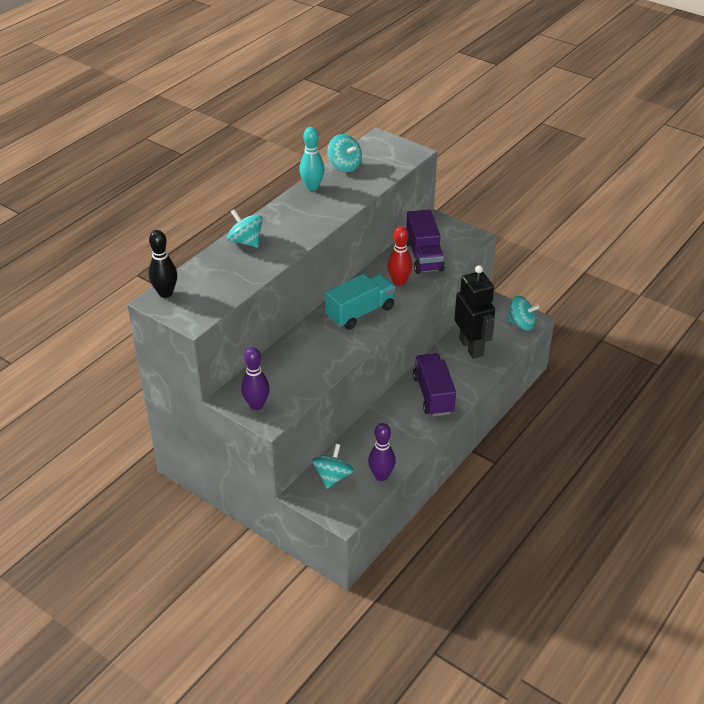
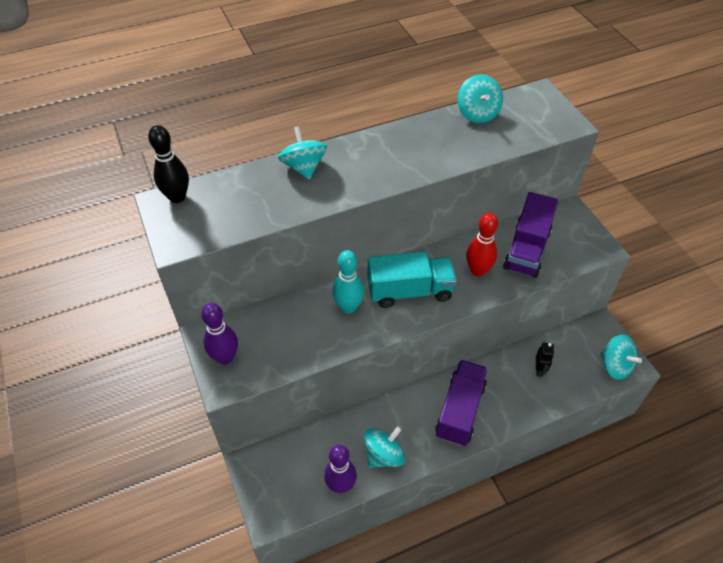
camera: 30 degrees right, 10 degrees up
(312, 187) = (423, 127): turquoise bowling pin -> turquoise bowling pin (348, 307)
(332, 476) = (292, 459): turquoise spinning top -> turquoise spinning top (383, 455)
(471, 347) = (539, 370): black robot -> black robot, size x0.40

